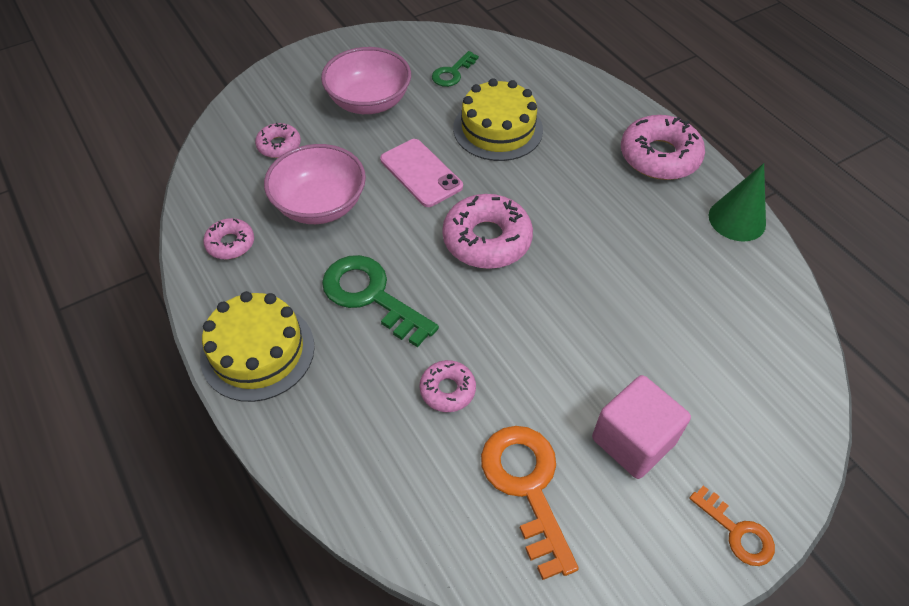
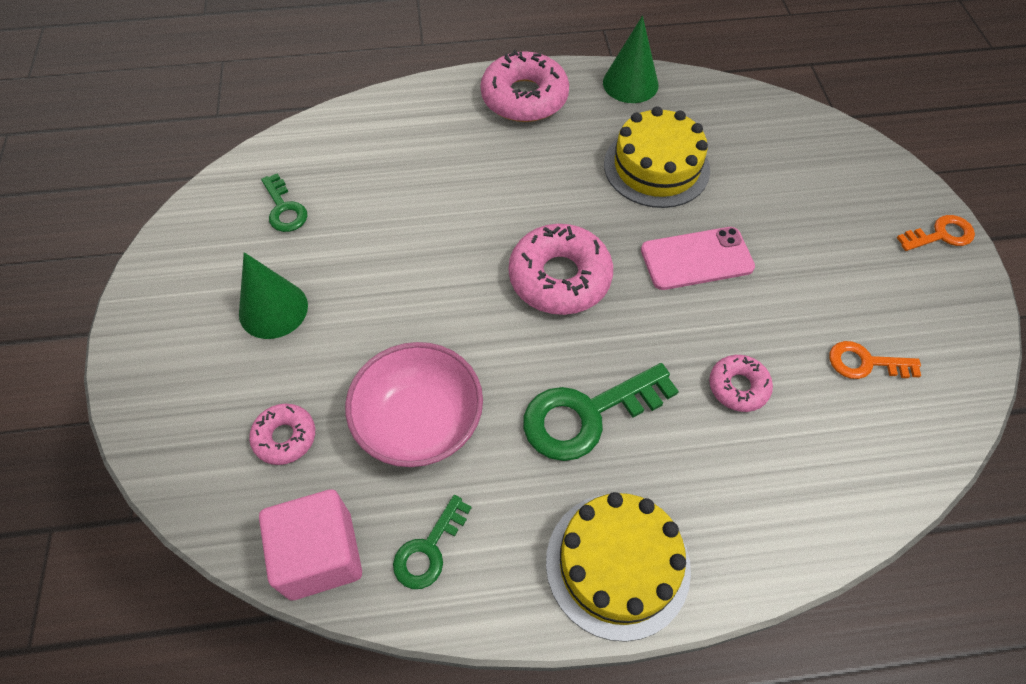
camera: 65 degrees left, 5 degrees up
(230, 243) = (429, 549): pink donut -> green key
(369, 102) = (273, 309): pink bowl -> green cone
(421, 173) = (428, 300): pink phone -> pink phone (696, 259)
(498, 129) = (405, 204): yellow cake -> yellow cake (656, 167)
(527, 487) = (865, 363): orange key -> orange key, size x0.57
(633, 441) = (839, 263): pink cube -> pink cube (320, 555)

